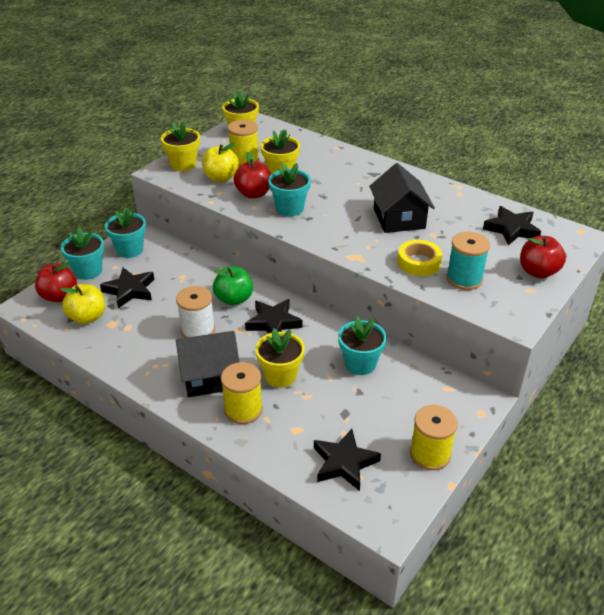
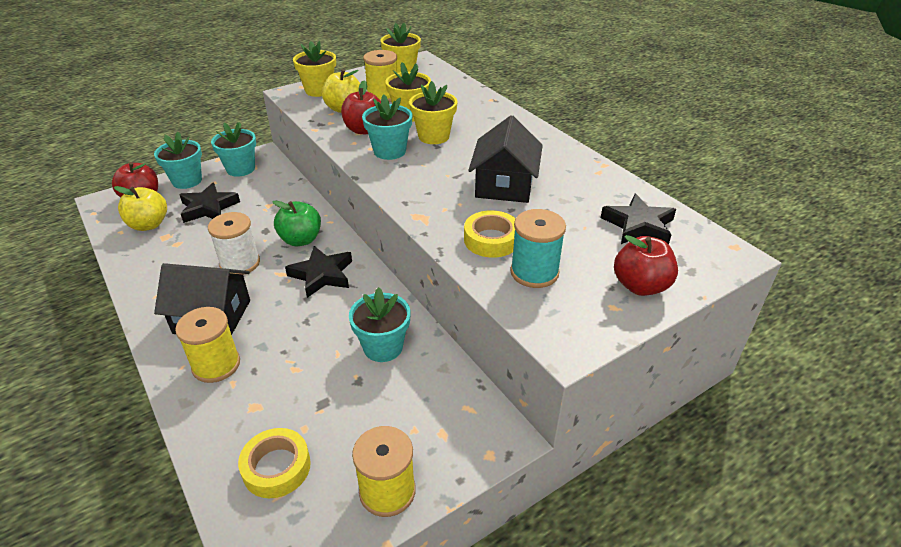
camera: 20 degrees right, 0 degrees up
(280, 376) = (285, 336): yellow flower pot -> yellow flower pot (433, 136)
(344, 463) = (276, 467): black star -> yellow tape

